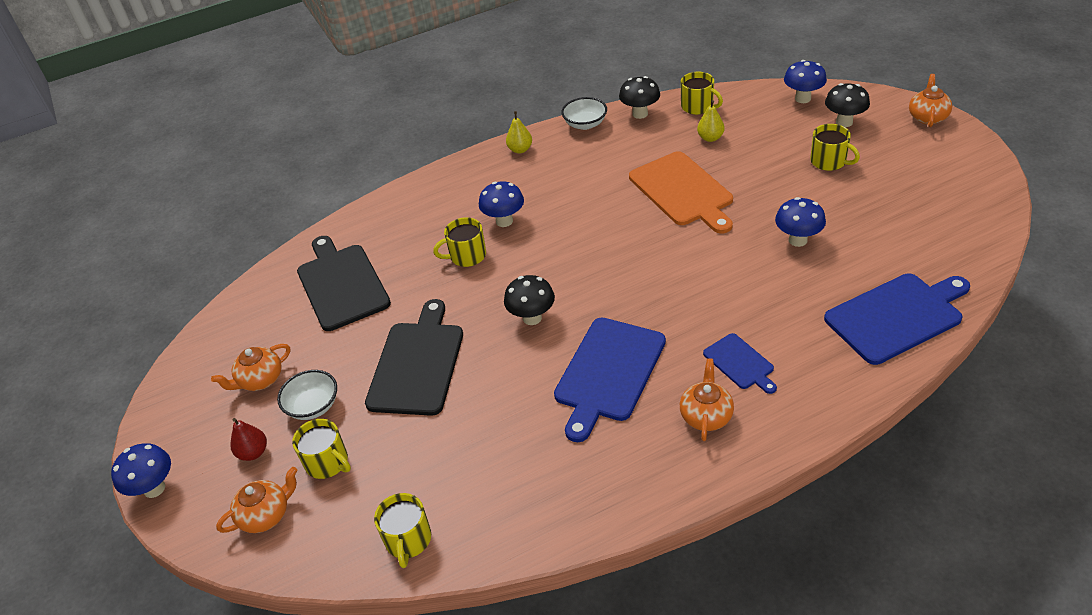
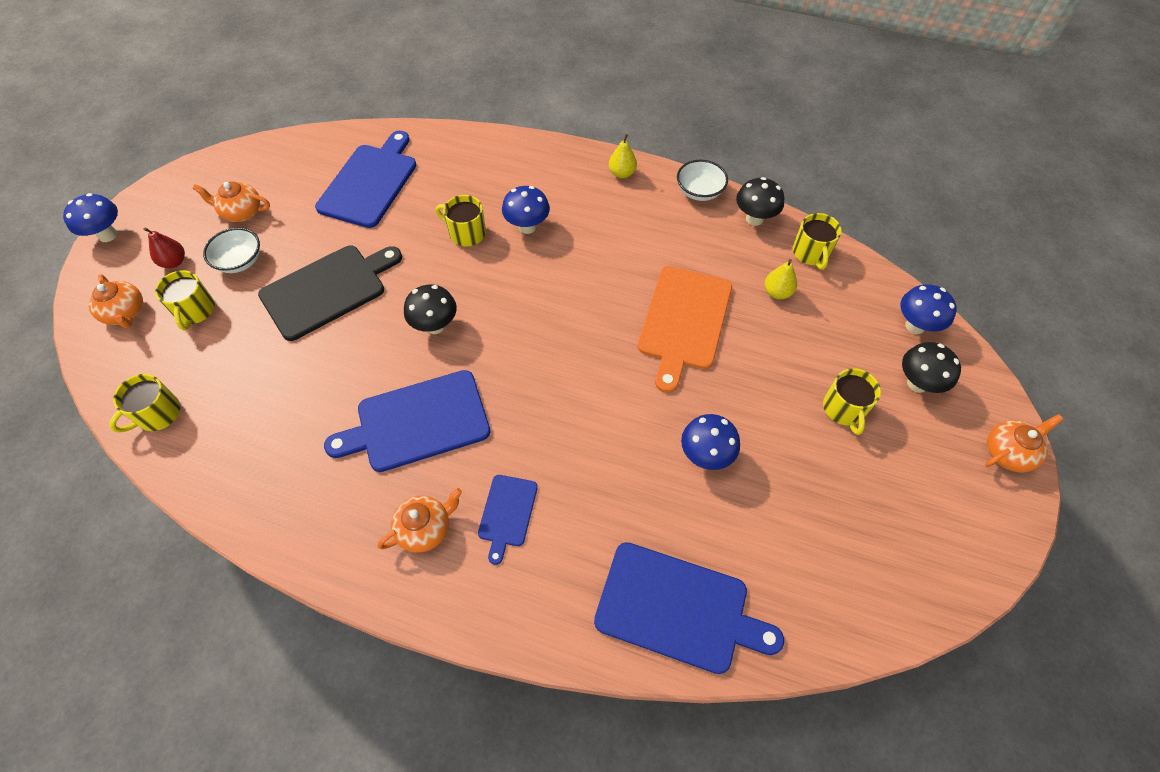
camera: 40 degrees right, 15 degrees up
(266, 515) = (125, 313): orange teapot -> orange teapot turned 45 degrees clockwise
(341, 284) = (370, 182): black cutting board -> blue cutting board

